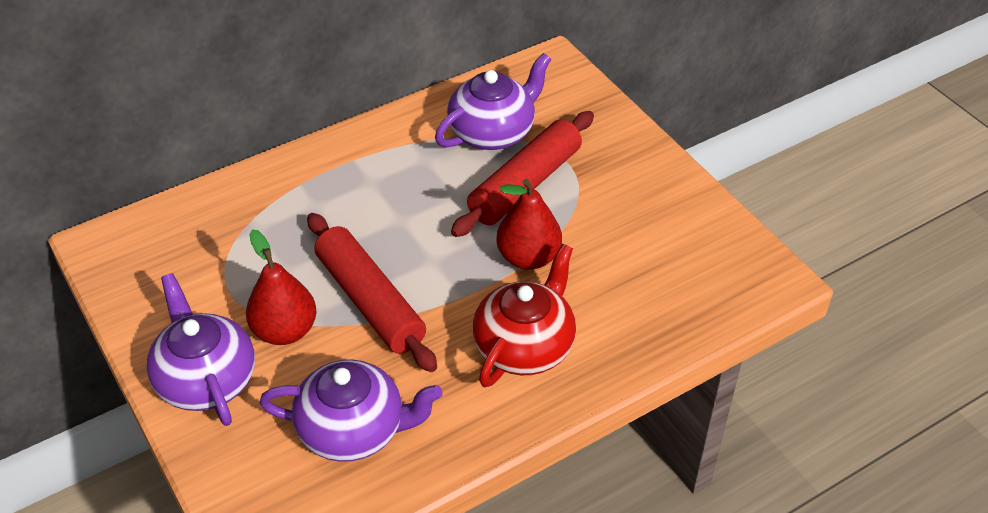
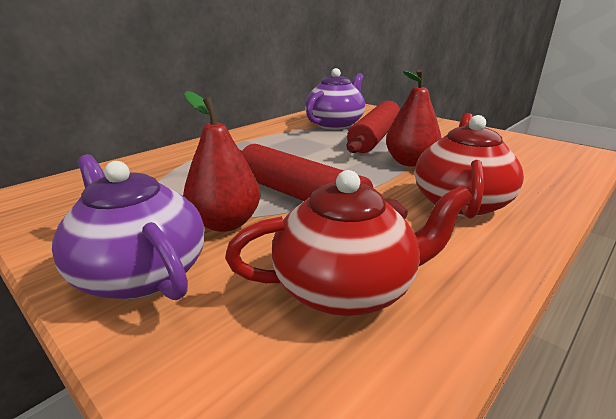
camera: 15 degrees left, 20 degrees down
(354, 430) = (347, 287): purple teapot -> red teapot

